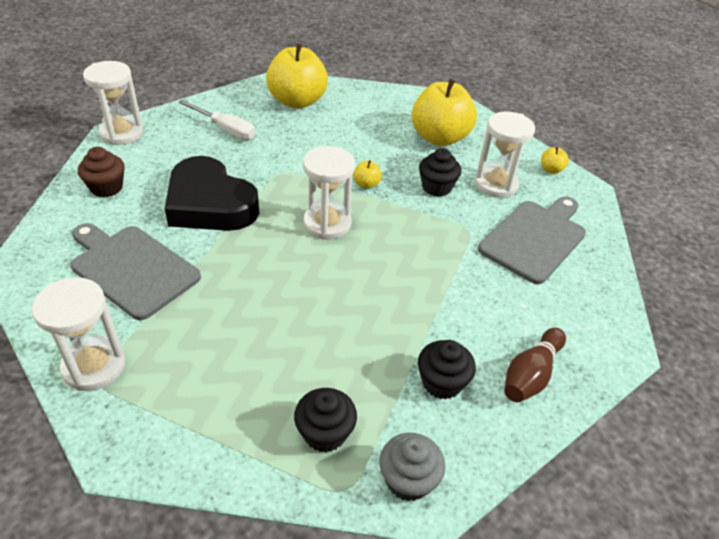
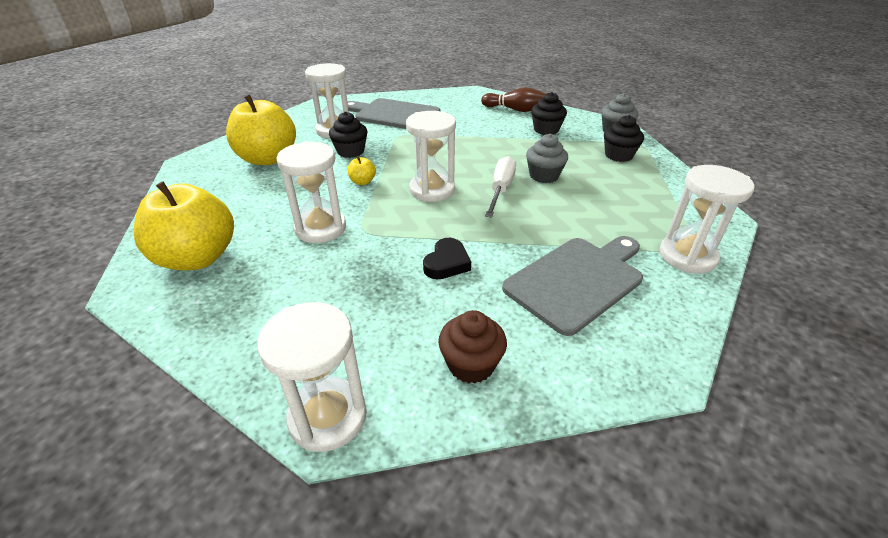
camera: 105 degrees left, 5 degrees down
(131, 268) = (577, 280): grey cutting board -> grey cutting board turned 150 degrees counterclockwise
(210, 204) = (447, 263): black heart -> black heart, size x0.45
(225, 129) = (286, 300): white screwdriver -> white screwdriver (500, 189)
(301, 152) = (320, 228): none -> white hourglass
(311, 321) = (544, 176): none -> grey cupcake
(551, 170) = (304, 114): yellow apple -> none

